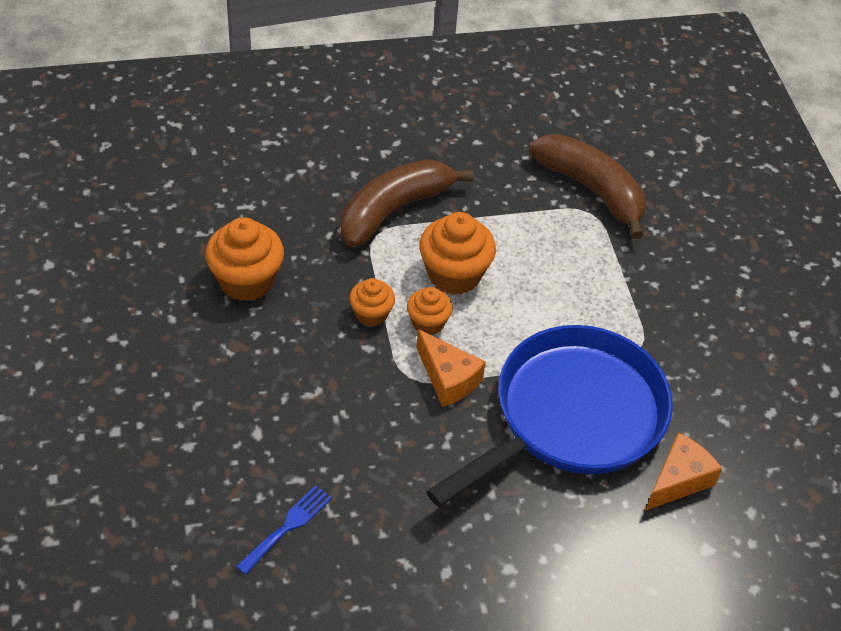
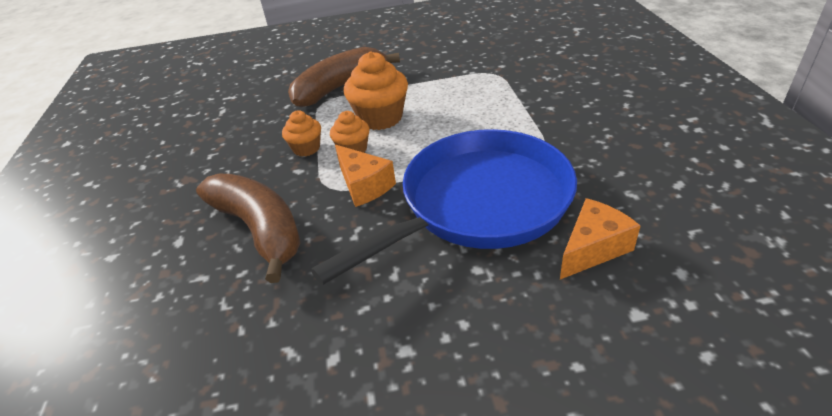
camera: 10 degrees right, 10 degrees down
(246, 281) = (212, 138): orange cupcake -> none
(287, 526) = (175, 322): blue fork -> none
(592, 190) = (495, 61): brown banana -> brown banana (260, 229)

